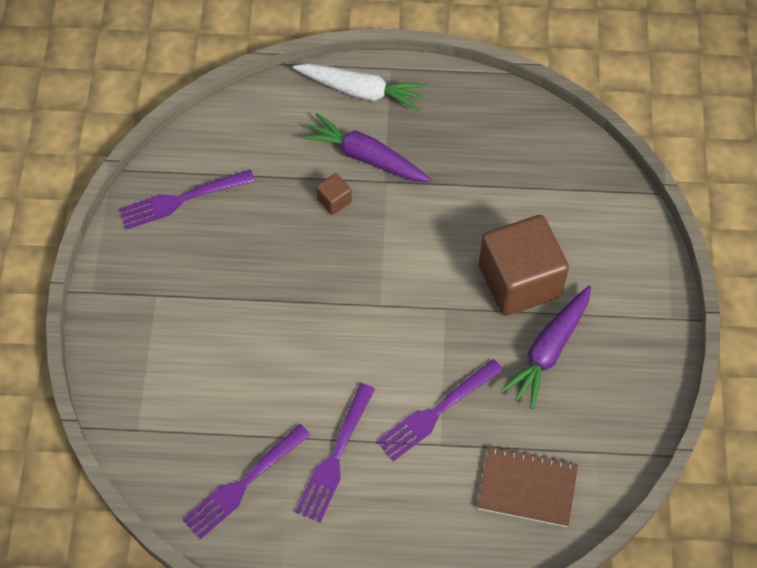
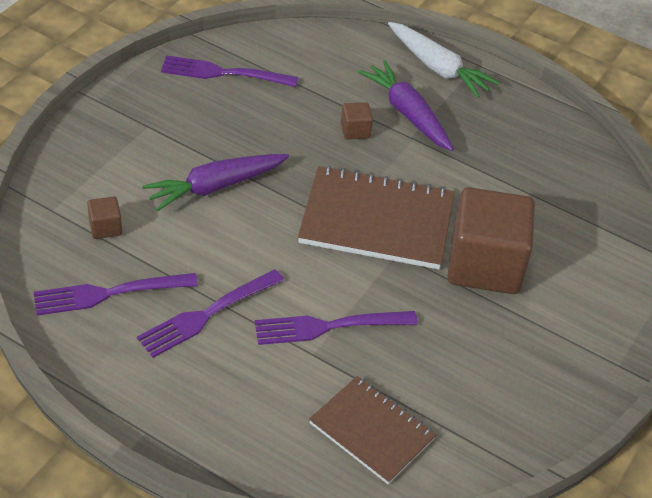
camera: 25 degrees right, 15 degrees down
(195, 421) = (105, 227): none -> brown cube
(409, 286) = (376, 221): none -> brown notebook
(548, 351) = (474, 332): purple carrot -> purple carrot (215, 187)

